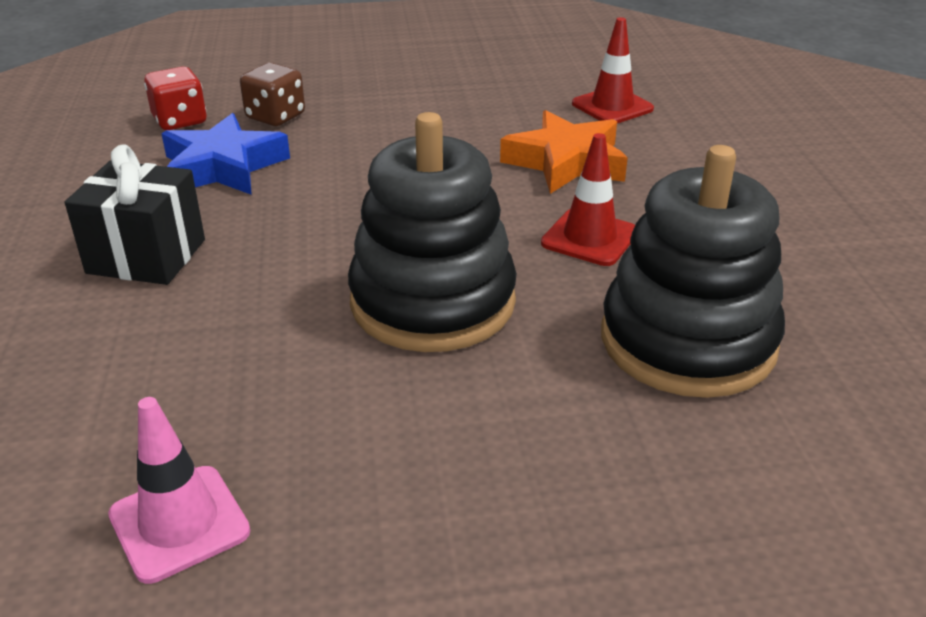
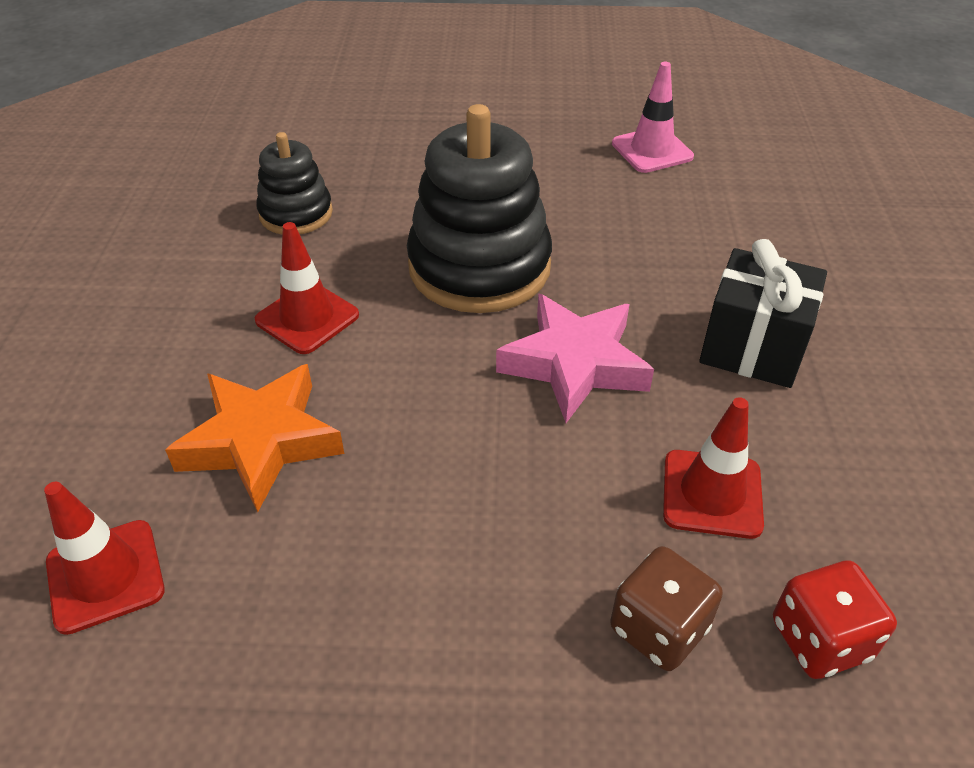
camera: 170 degrees left, 10 degrees up
(223, 167) = (712, 494): blue star -> red traffic cone
(323, 228) = (574, 364): none -> pink star
(687, 341) = (296, 213): black stacking toy -> black stacking toy, size x0.55

